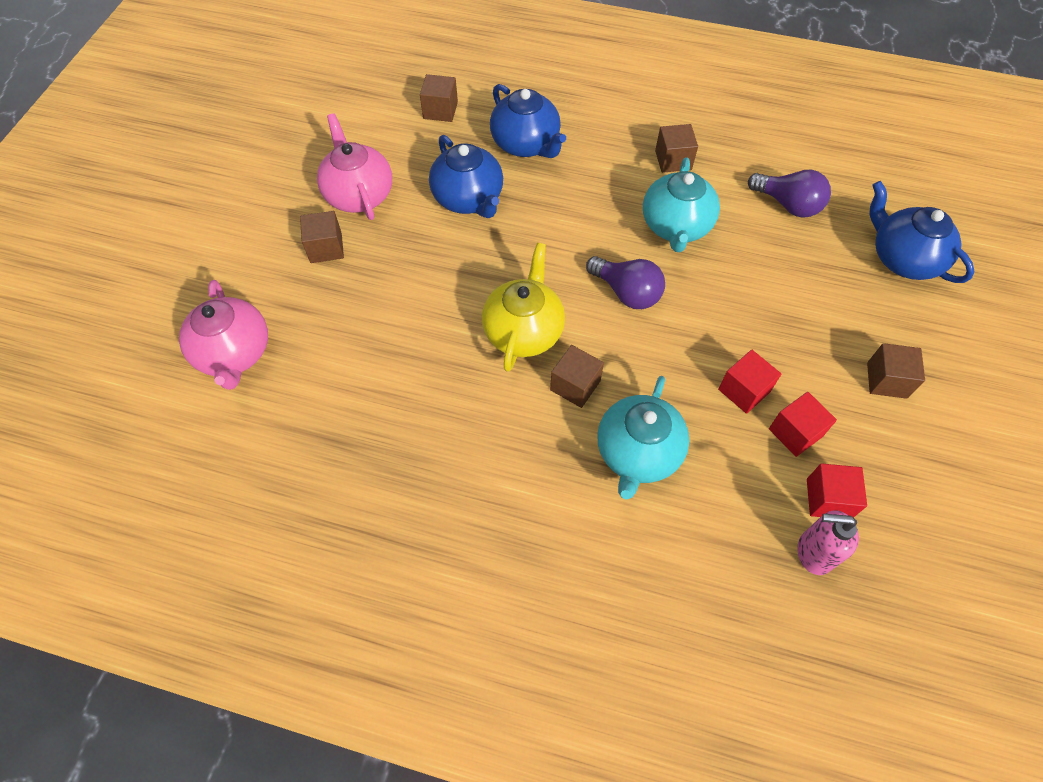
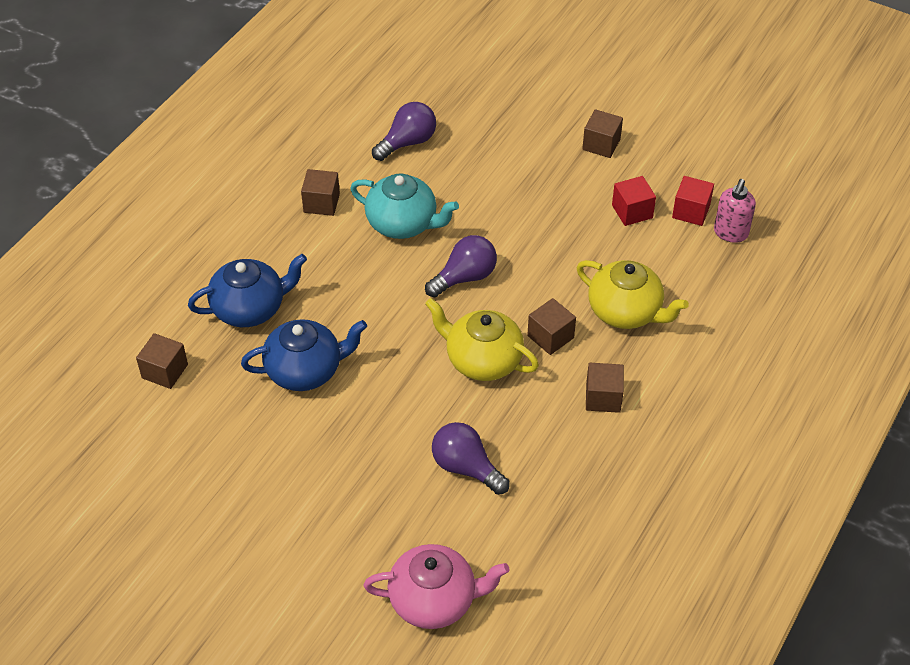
camera: 75 degrees left, 10 degrees down
(326, 248) = (324, 504): brown cube -> brown cube (603, 397)
(359, 195) = (260, 464): pink teapot -> none
(387, 346) = (466, 467): none -> purple light bulb
(637, 453) = (625, 312): turquoise teapot -> yellow teapot
(744, 390) = (586, 230): red cube -> none
(903, 259) = (491, 93): blue teapot -> none

